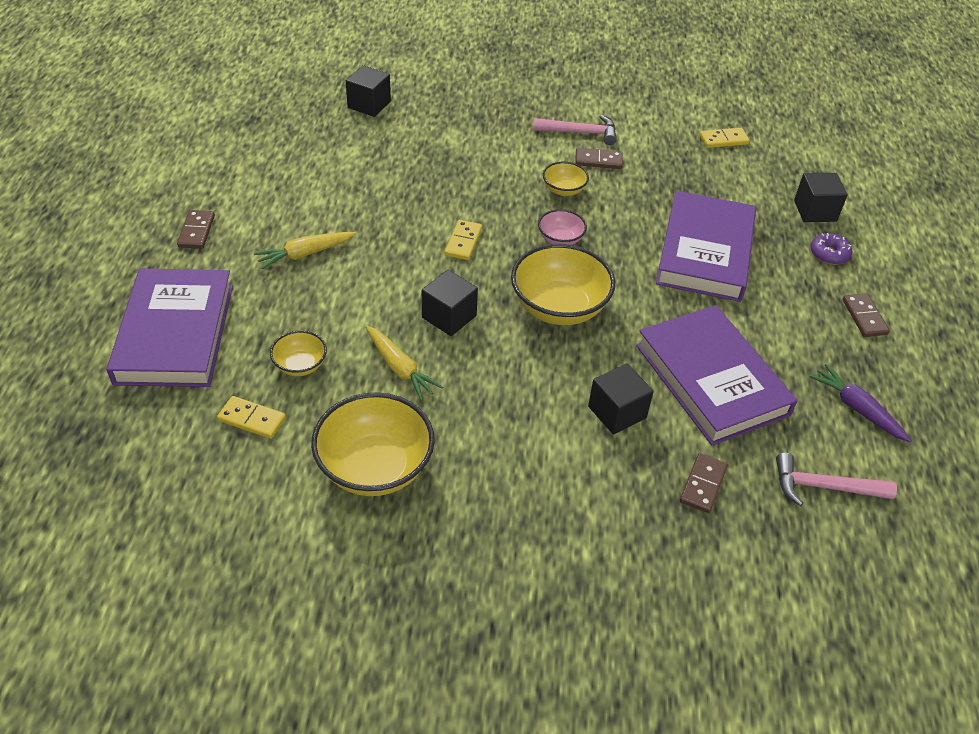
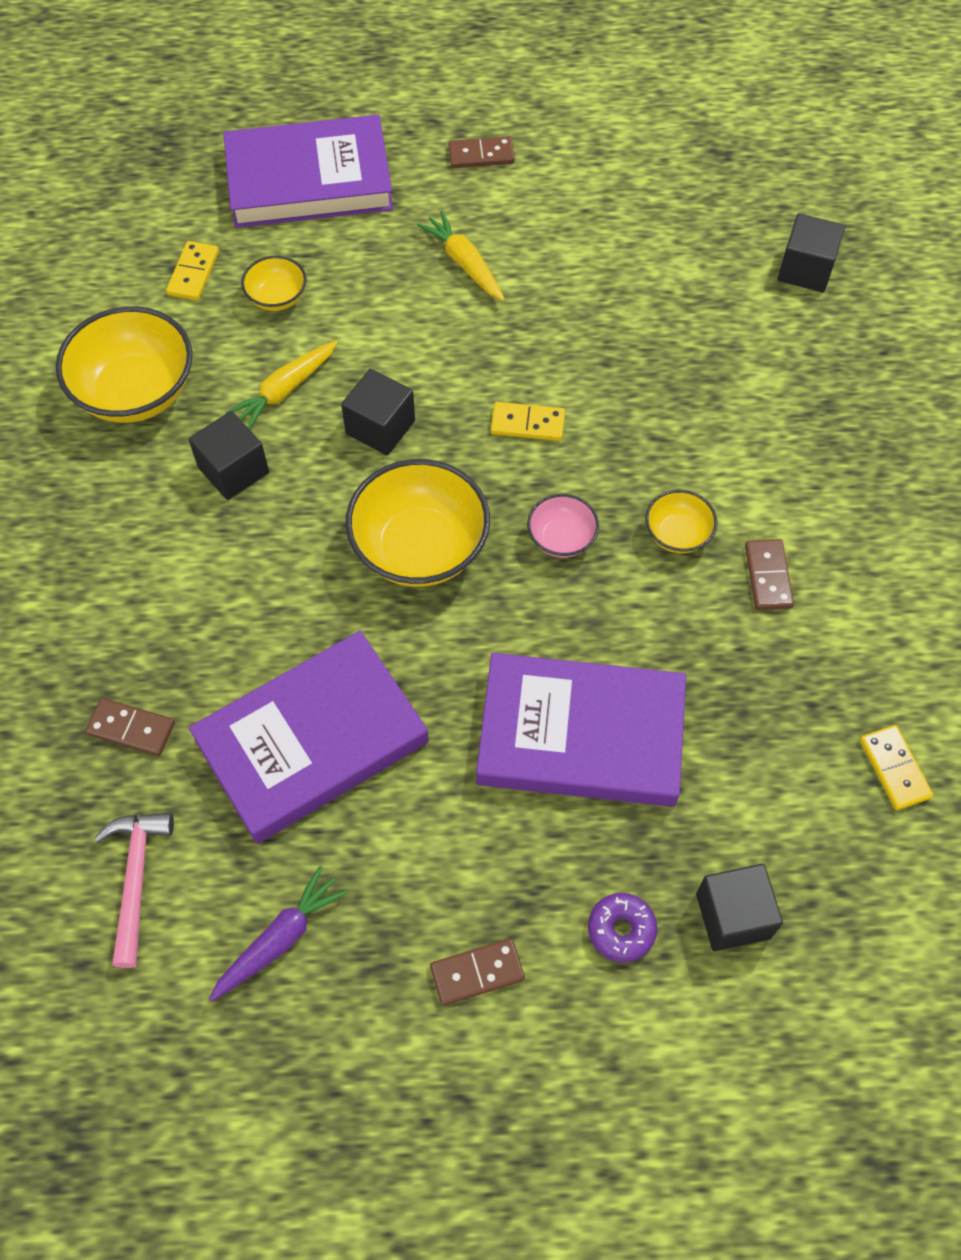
camera: 85 degrees right, 15 degrees up
(580, 132) = (835, 547): pink hammer -> none
(617, 412) = (240, 627): black cube -> black cube (233, 470)

